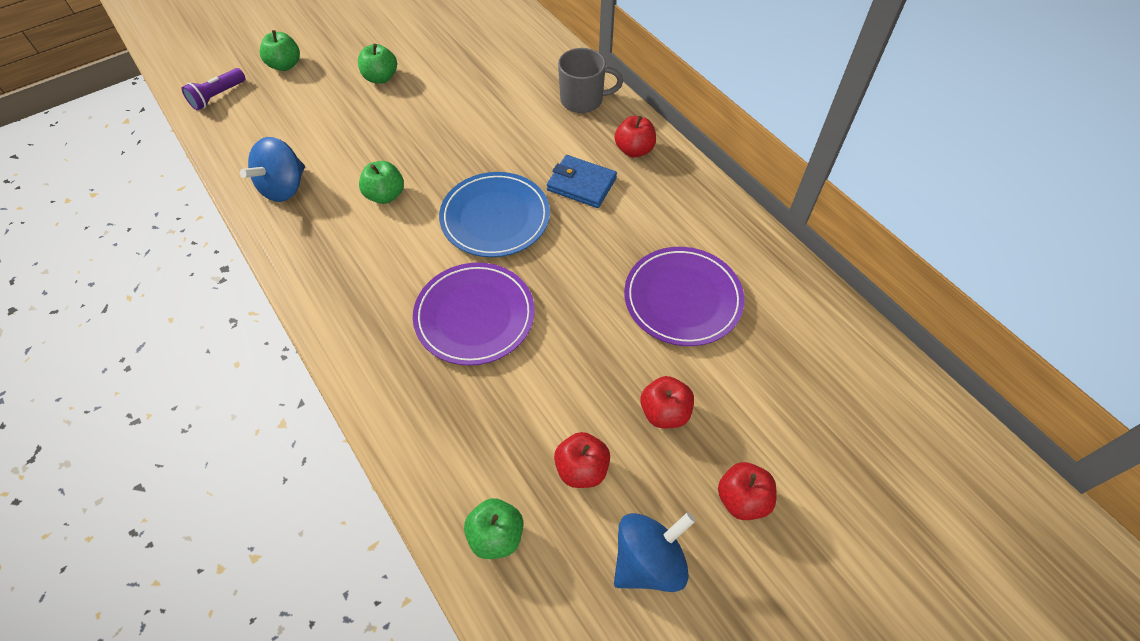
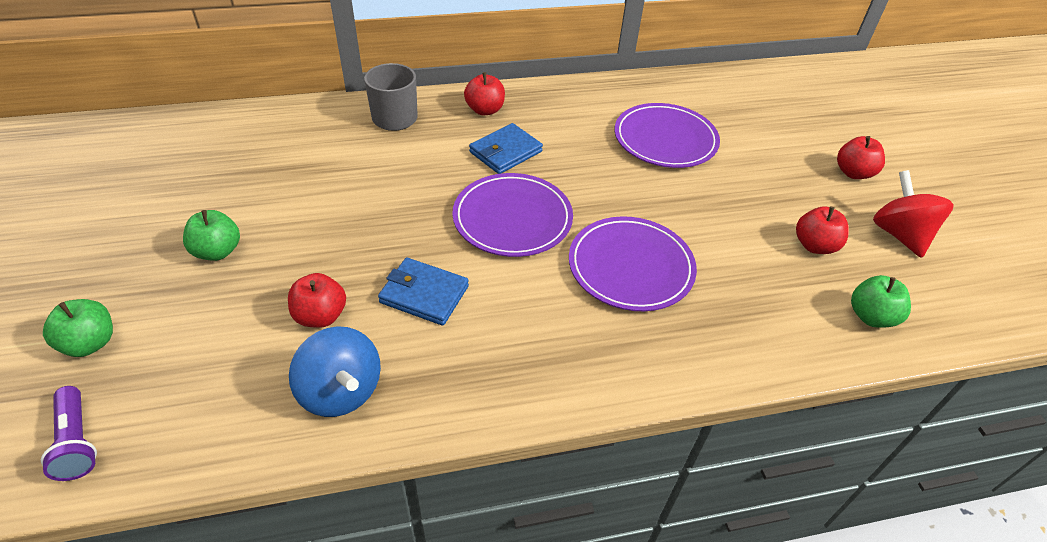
camera: 70 degrees left, 10 degrees down
(385, 195) = (424, 294): green apple -> blue wallet
(495, 217) = (512, 218): blue plate -> purple plate
(648, 561) = (899, 234): blue spinning top -> red spinning top
(664, 412) = (771, 184): red apple -> red apple (320, 316)

